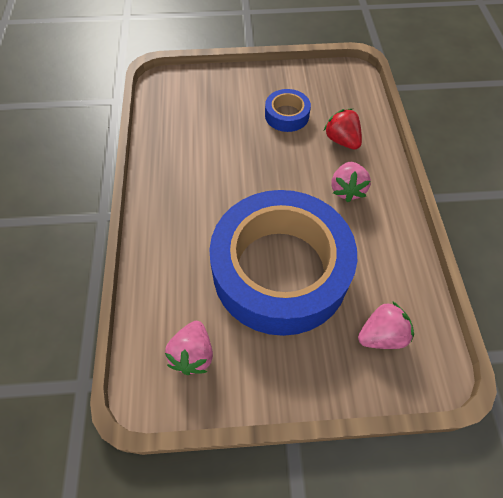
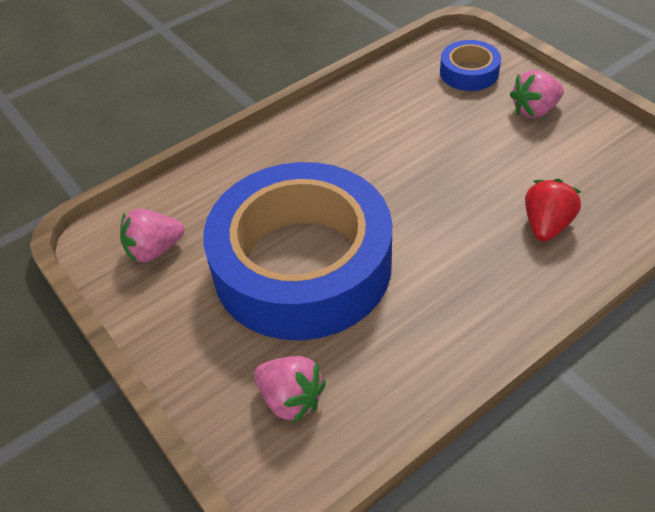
camera: 60 degrees right, 10 degrees down
(287, 115) = (527, 157): blue tape -> blue tape (469, 72)
(347, 190) = (472, 268): pink strawberry -> pink strawberry (534, 110)

